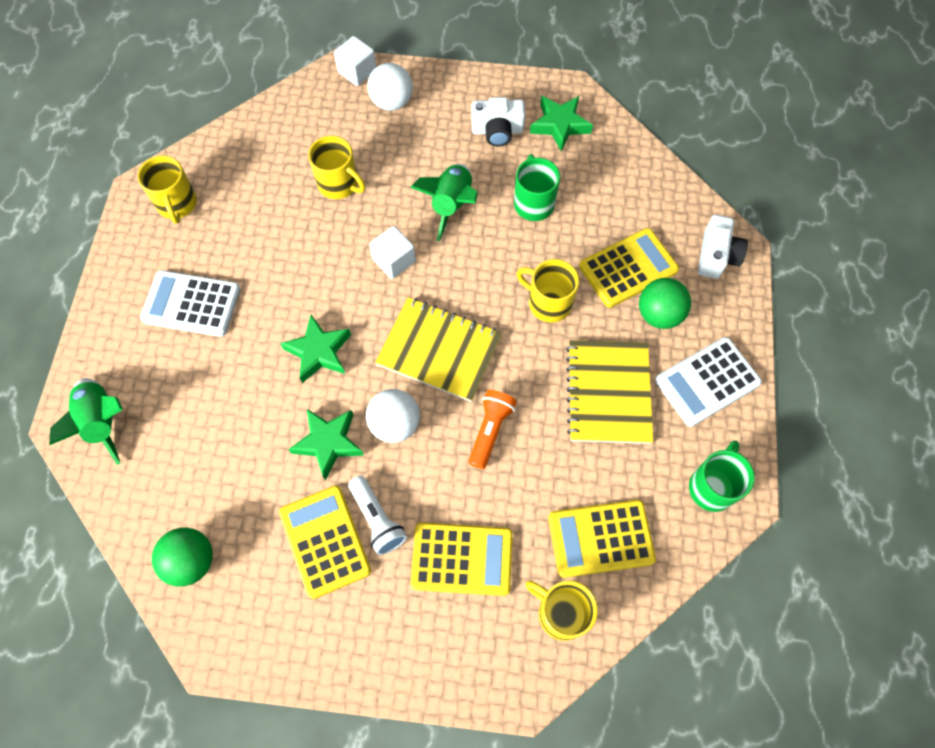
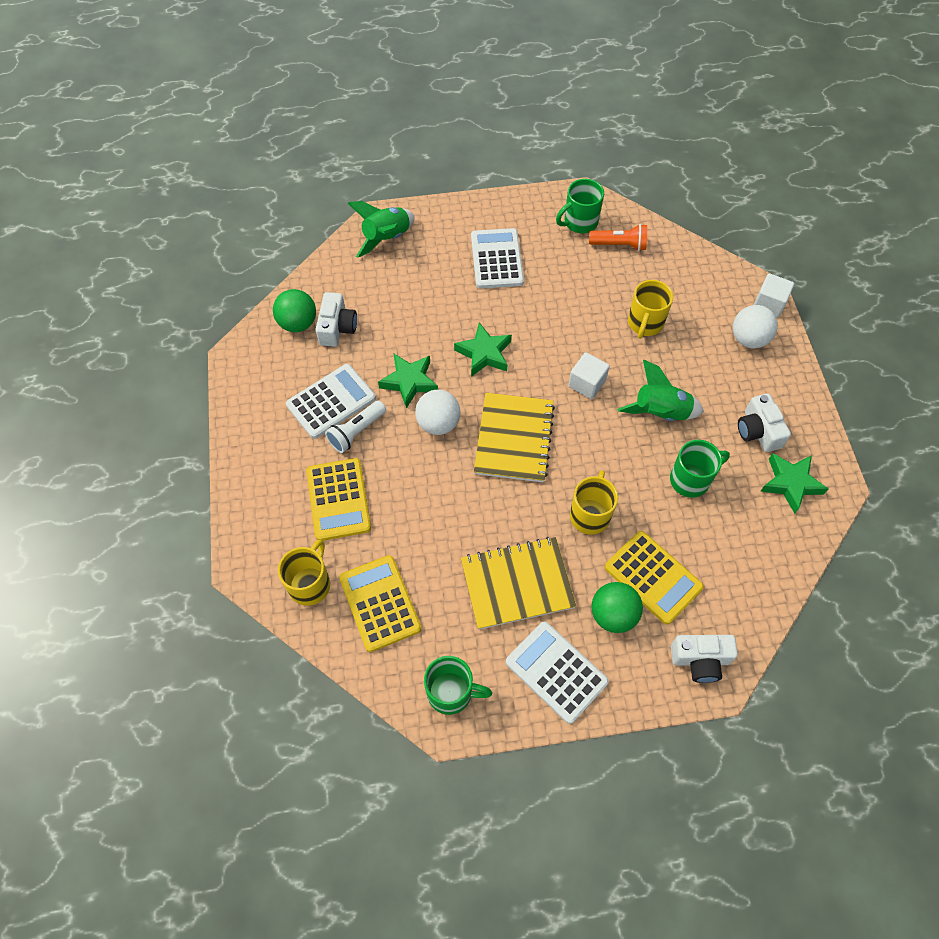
camera: 75 degrees right, 5 degrees down
(177, 204) = (579, 222): yellow mug -> green mug
(218, 512) = (337, 328): none -> white camera
(325, 541) = (331, 402): yellow calculator -> white calculator
(490, 430) = (453, 495): orange flashlight -> orange flashlight (619, 245)

